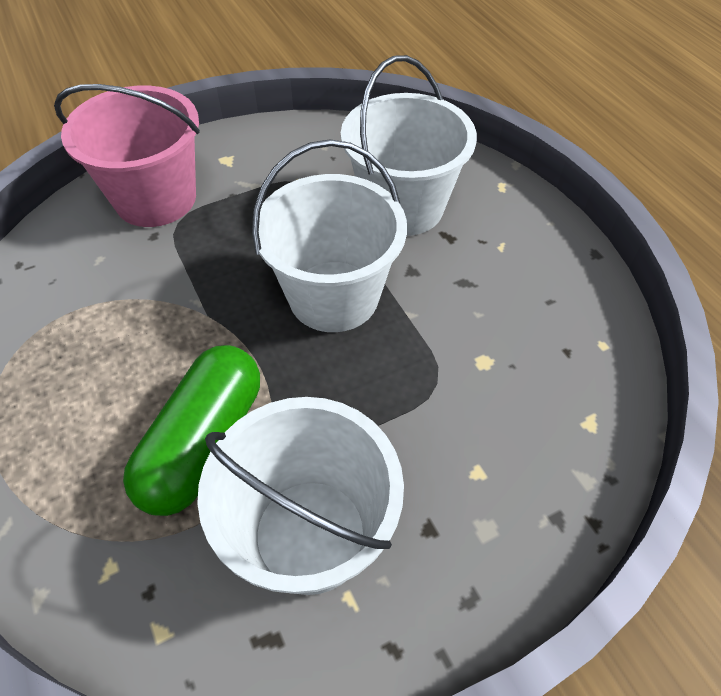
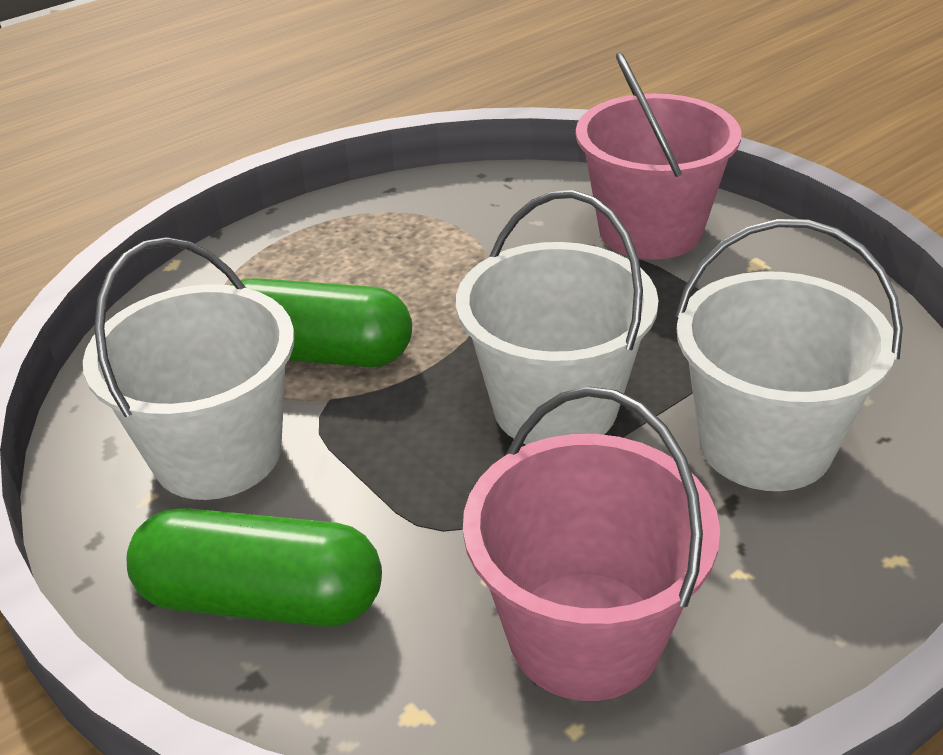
camera: 80 degrees right, 15 degrees down
(484, 508) = (262, 599): none -> green capsule
(538, 325) = (585, 634): none -> pink bucket

